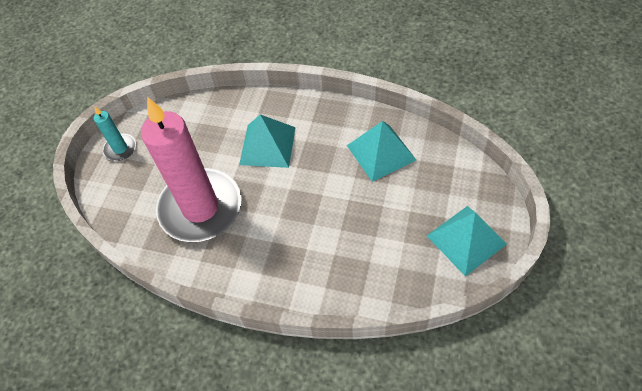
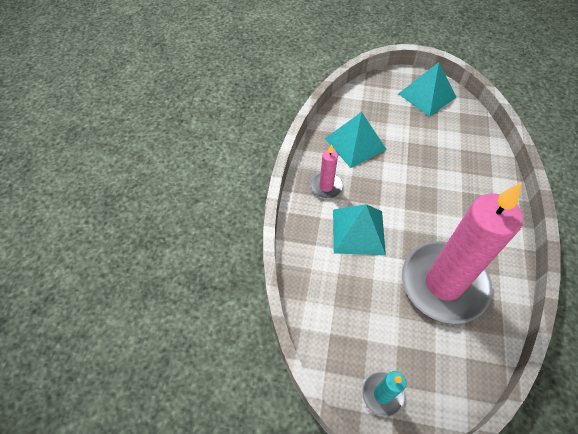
camera: 100 degrees left, 0 degrees up
(323, 123) = (326, 186): none -> pink candle

